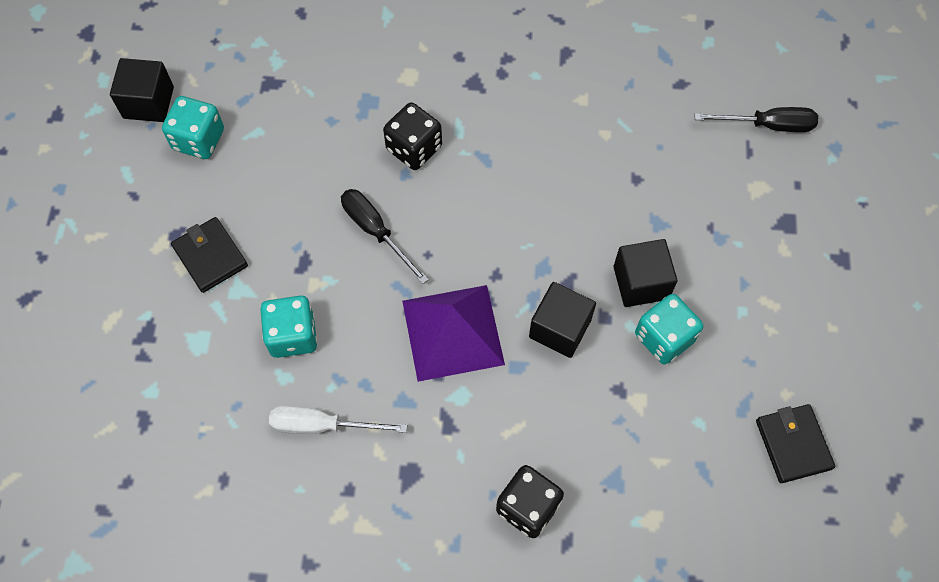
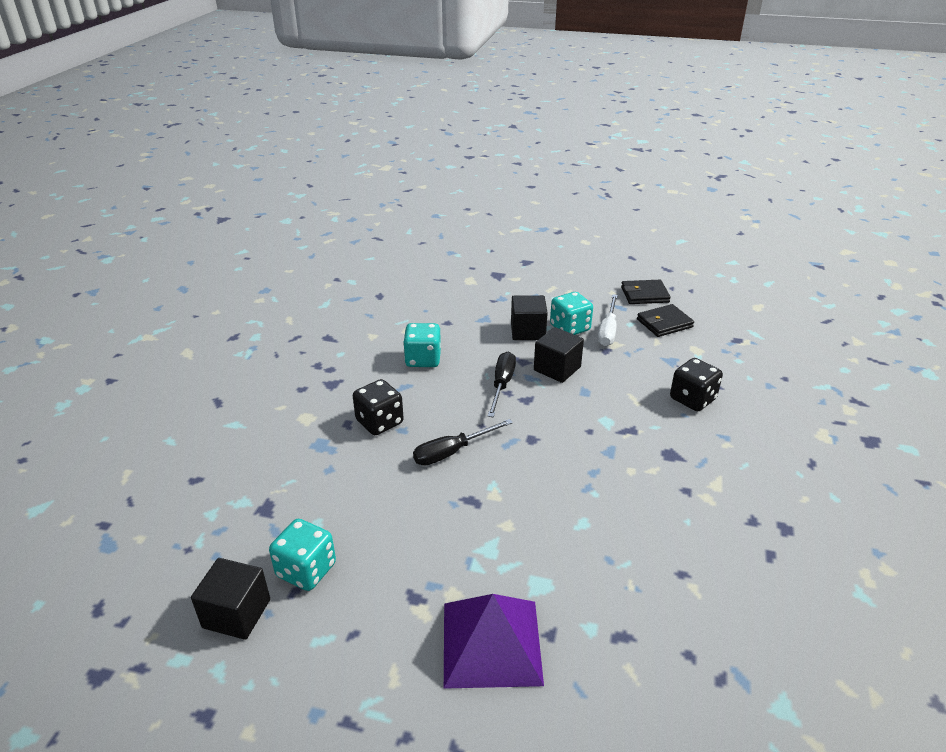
camera: 80 degrees left, 30 degrees down
(210, 256) = (447, 569): black wallet -> black wallet (664, 323)
(293, 335) = (542, 513): turquoise dice -> turquoise dice (423, 359)
(322, 425) = (629, 501): white screwdriver -> white screwdriver (607, 331)
(453, 332) = (553, 419): purple pyramid -> purple pyramid (491, 642)
(768, 125) = (426, 270): black screwdriver -> black screwdriver (502, 385)

